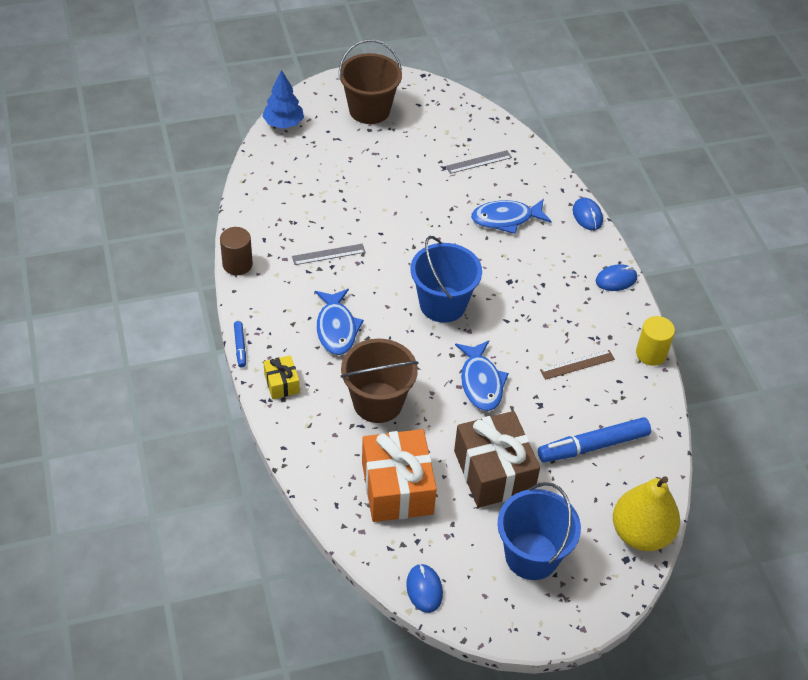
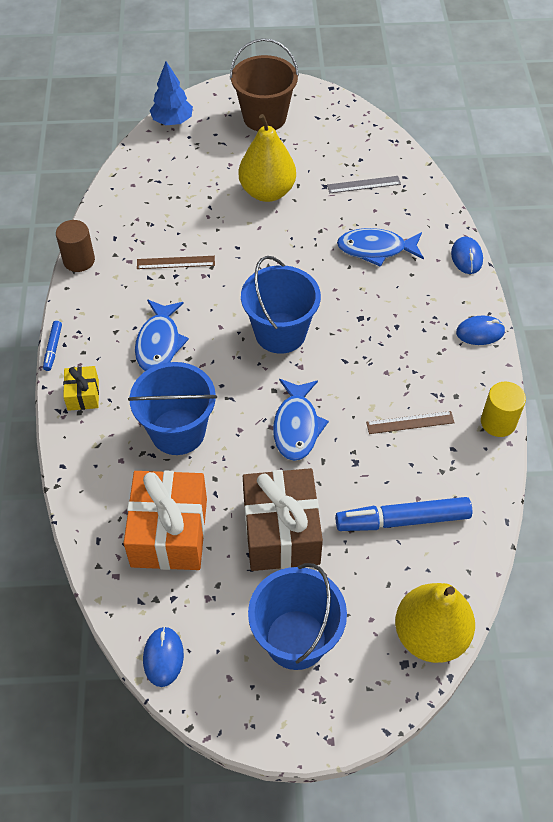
camera: 15 degrees right, 5 degrees up
(328, 254) = (176, 262): grey ruler -> brown ruler
(378, 402) = (178, 431): brown bucket -> blue bucket
(393, 179) = (267, 192): none -> yellow pear

